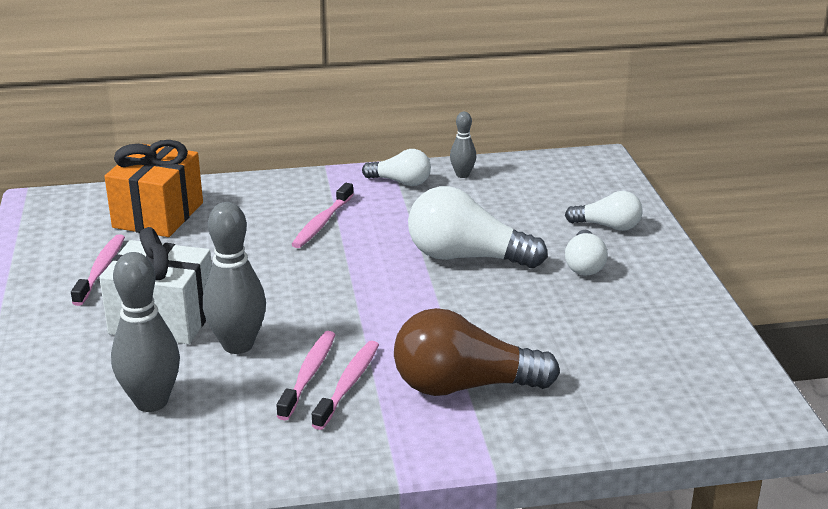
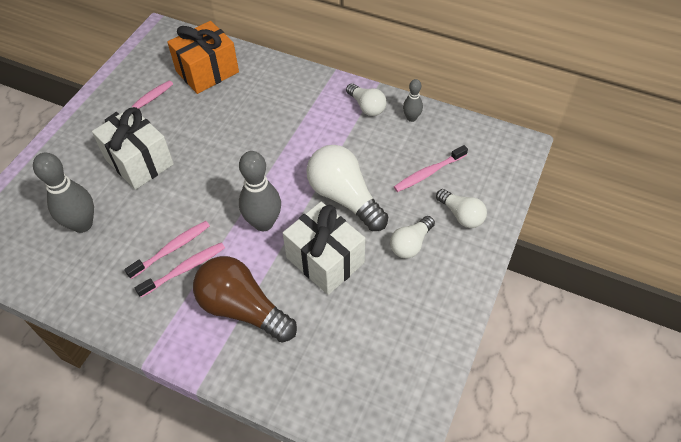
camera: 35 degrees right, 25 degrees up
(238, 345) = (157, 204): grey bowling pin -> grey bowling pin (263, 223)
(322, 222) = (288, 122): pink toothbrush -> pink toothbrush (429, 173)
(509, 311) = (325, 260): none -> white gift

